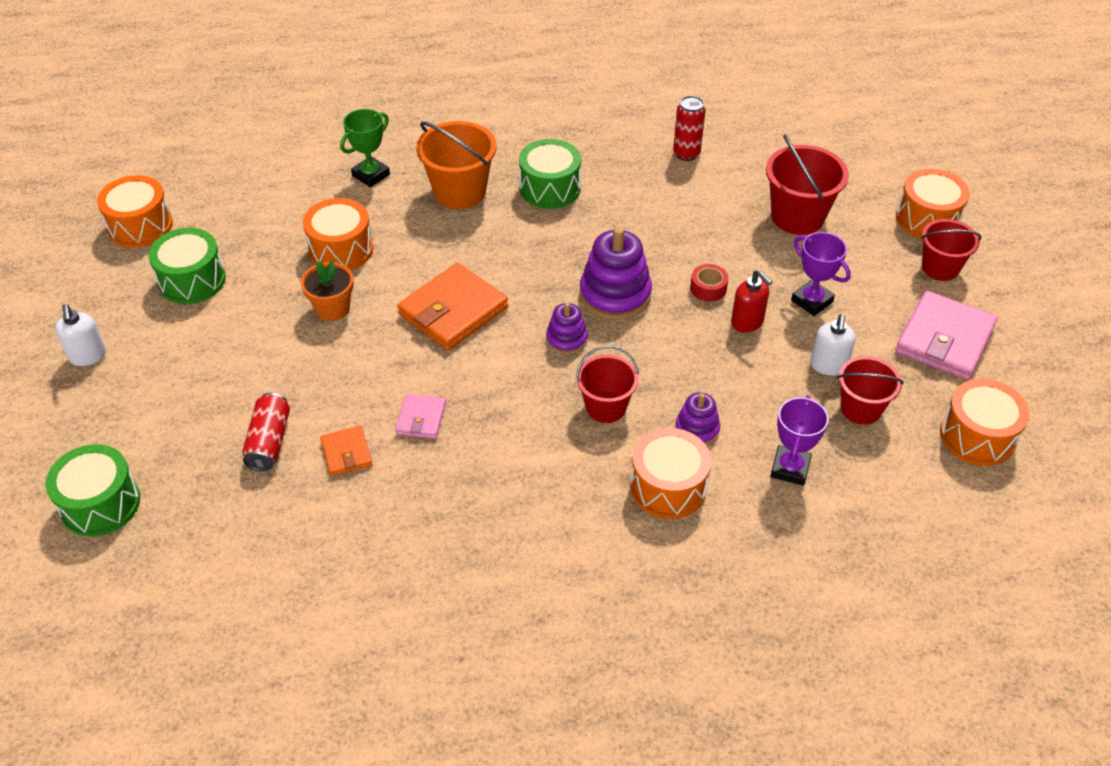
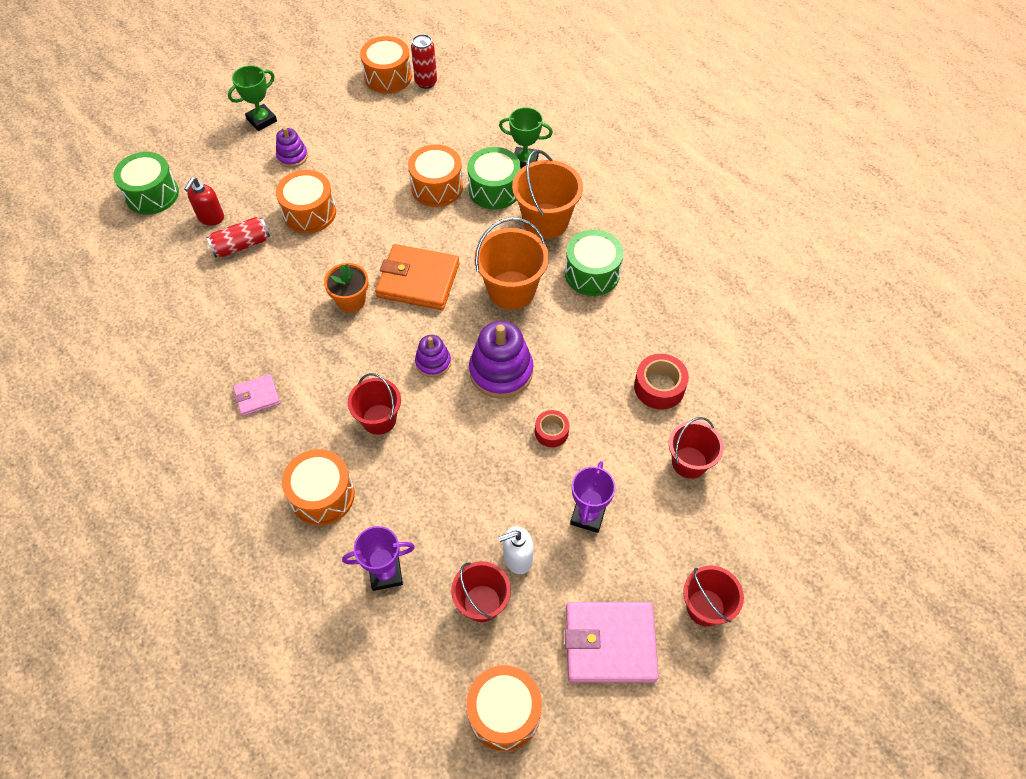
camera: 60 degrees right, 10 degrees up
(88, 356) = (262, 120): white soap dispenser -> green trophy
(192, 280) = (356, 129): green drum -> green drum (494, 189)
(332, 308) = (377, 213): orange flower pot -> orange flower pot (351, 300)
(346, 453) = (253, 290): orange wallet -> none
(421, 419) = (305, 314): pink wallet -> pink wallet (257, 396)
(524, 249) = (511, 290): none -> orange bucket
(686, 154) = (708, 345): red can -> red can (426, 82)
(697, 429) = (390, 490): purple stacking toy -> purple stacking toy (292, 156)
(708, 201) = (659, 387): none -> red tape
(747, 322) = (530, 477): red soap dispenser -> red soap dispenser (211, 217)
(797, 217) = (689, 462): red bucket -> red bucket, size x0.66
(927, 219) = (767, 572): orange drum -> orange drum (309, 212)

